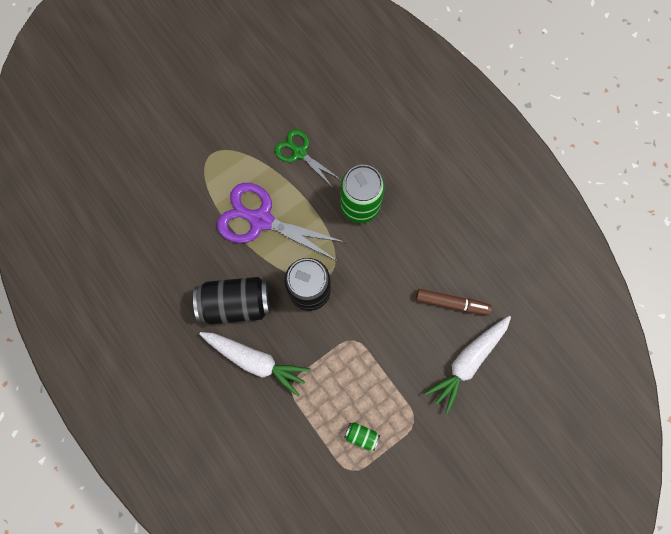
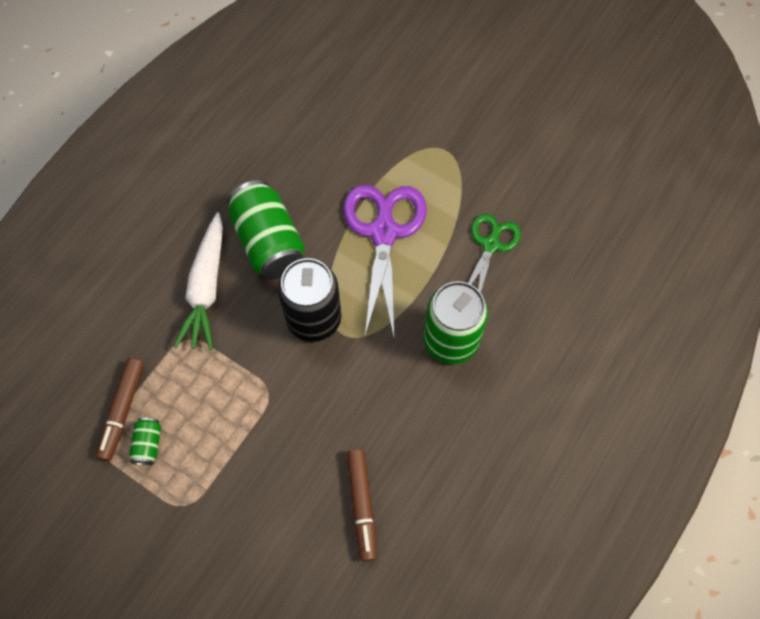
camera: 70 degrees right, 10 degrees down
(236, 304) = (269, 242): black can -> green can
(330, 448) = (122, 411): none -> brown marker
(468, 361) = (287, 554): white carrot -> none

